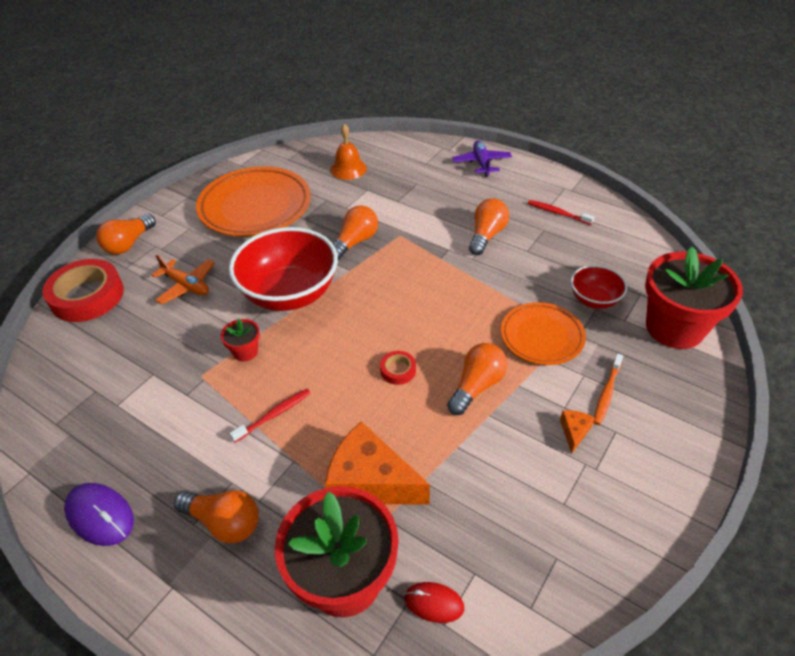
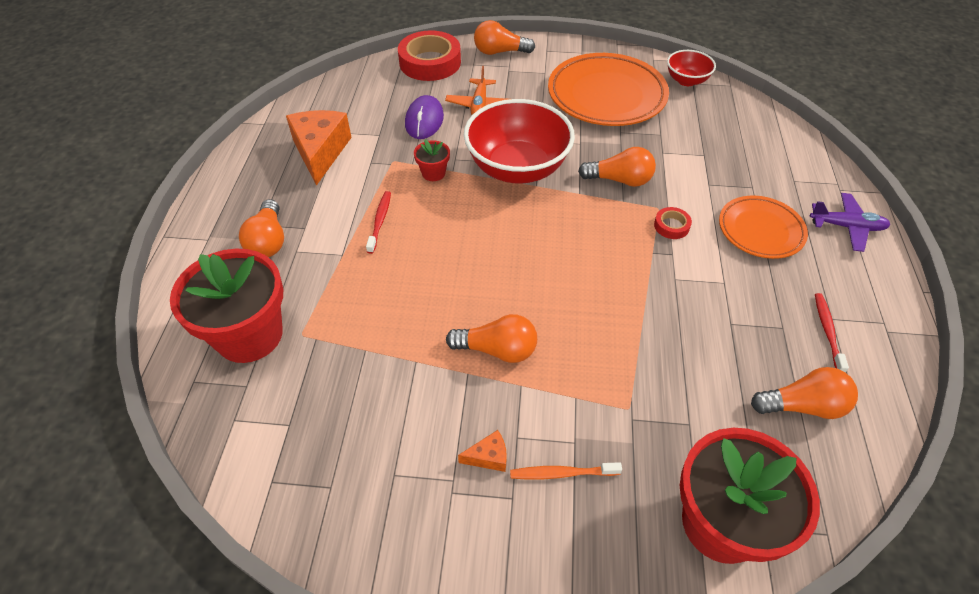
camera: 60 degrees right, 5 degrees up
(100, 515) = (246, 174): purple mouse -> purple mouse (424, 120)
(274, 415) = (380, 221): red toothbrush -> red toothbrush turned 105 degrees counterclockwise
(348, 169) = (721, 128): orange bell -> none
(370, 481) = (347, 313): orange cheese -> orange cheese (320, 152)
(398, 370) = (478, 281): red tape -> red tape (671, 226)
(434, 603) = (250, 405): red mouse -> none
(481, 163) = (846, 227): purple plane -> purple plane turned 45 degrees clockwise
(486, 235) = (723, 278): orange light bulb -> orange light bulb (802, 406)
(542, 337) = (603, 383): orange plate -> orange plate (760, 230)
(594, 300) = (702, 417): red bowl -> red bowl (686, 80)

